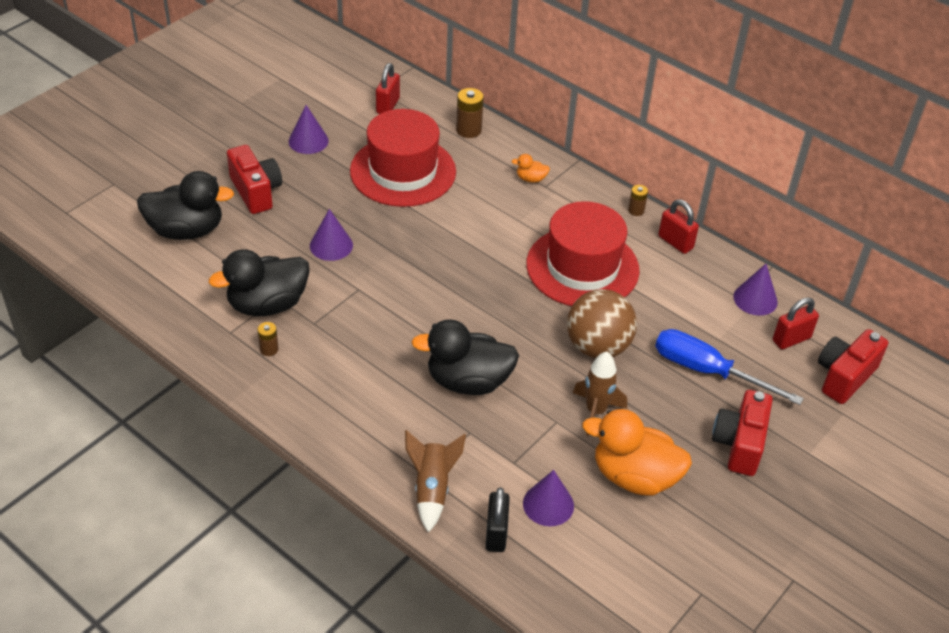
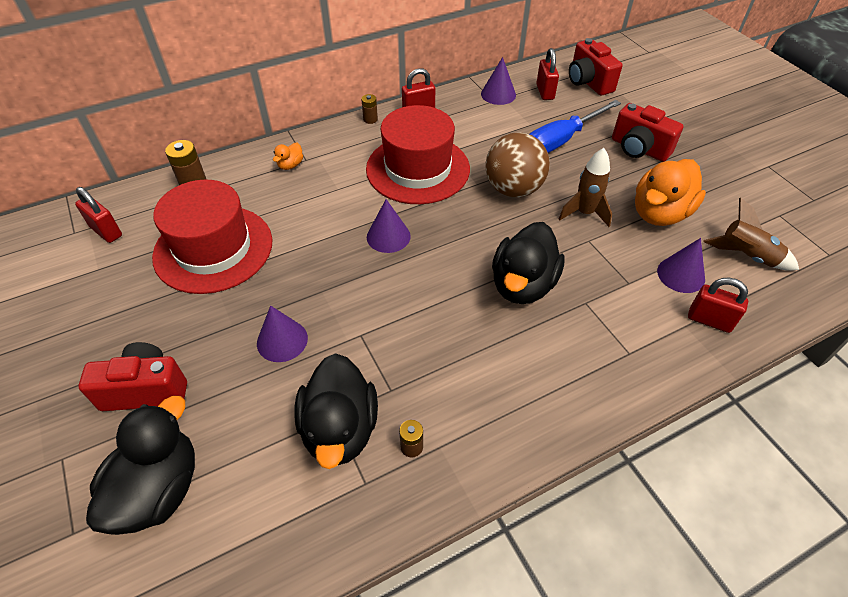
camera: 65 degrees left, 5 degrees up
(308, 141) = (101, 314): purple cone -> purple cone (388, 236)
(432, 489) = (650, 352): brown rocket -> brown rocket (746, 256)
(496, 533) = (709, 320): black padlock -> red padlock

